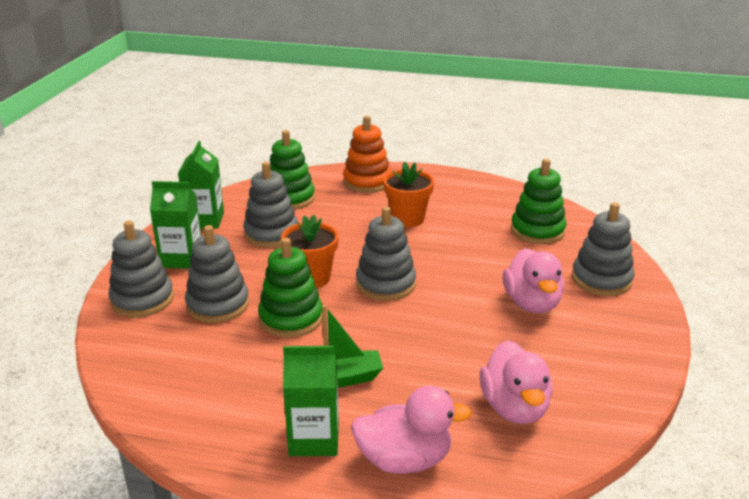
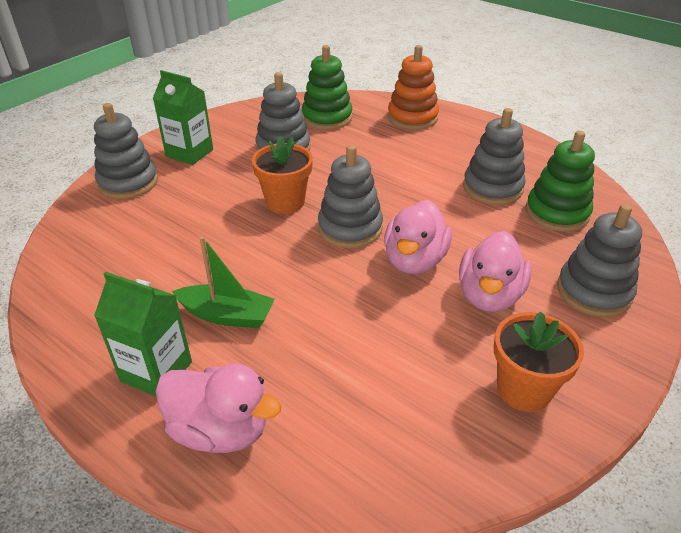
camera: 25 degrees right, 10 degrees up
(205, 220) = (237, 121): green carton -> none
(218, 305) = (184, 205): grey stacking toy -> grey stacking toy (492, 188)
(291, 318) = (234, 238): green stacking toy -> none
(407, 219) = (424, 165): orange flower pot -> orange flower pot (523, 389)
(514, 408) = (379, 414): pink duck -> pink duck (414, 261)

